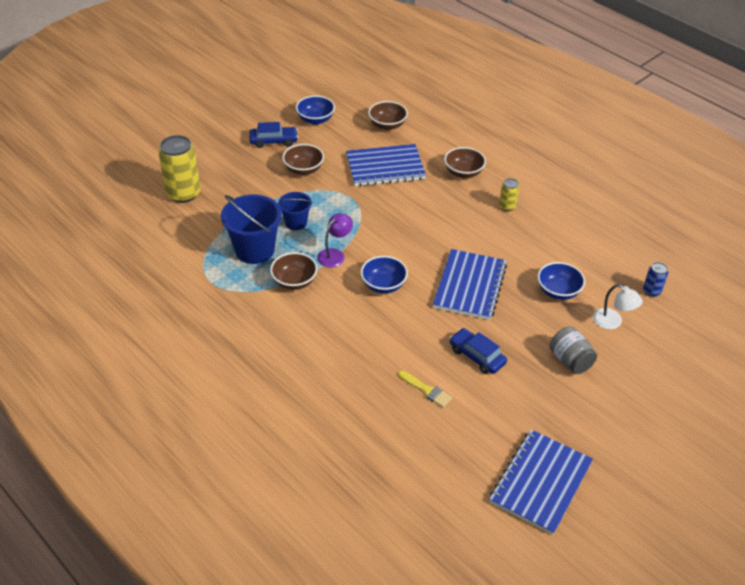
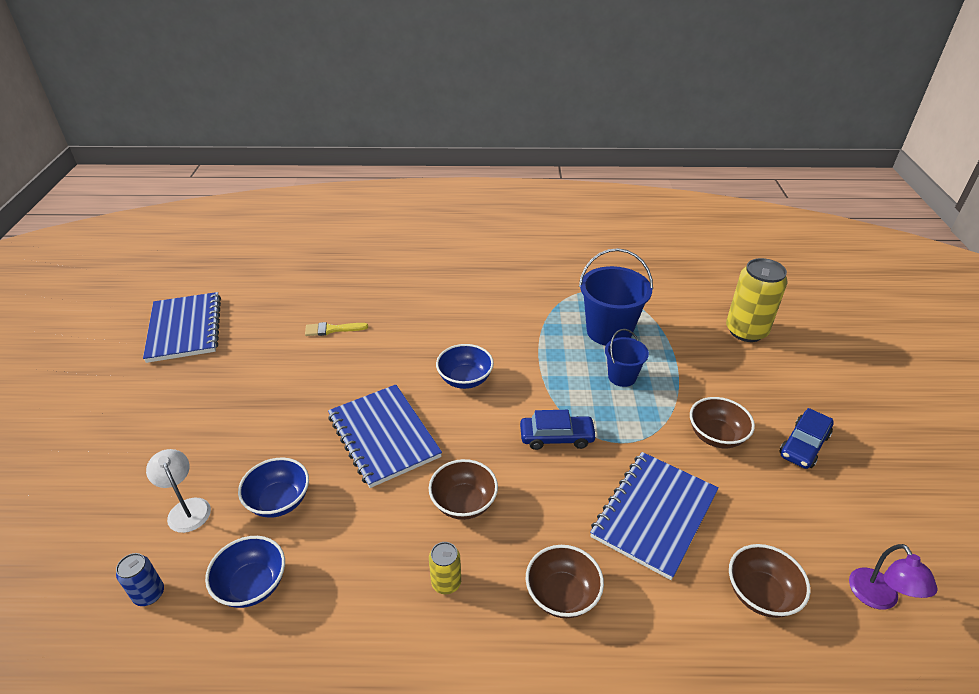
camera: 135 degrees right, 5 degrees down
(294, 282) = (539, 331): brown bowl -> brown bowl (464, 503)
(315, 120) = (834, 517): blue bowl -> blue bowl (252, 585)
(335, 254) = (544, 374): purple lamp -> purple lamp (878, 598)
(477, 356) = (313, 378): blue car -> blue car (557, 437)
(570, 361) = (215, 432): grey jar -> none
(612, 322) = (187, 508): white lamp -> white lamp turned 60 degrees clockwise

